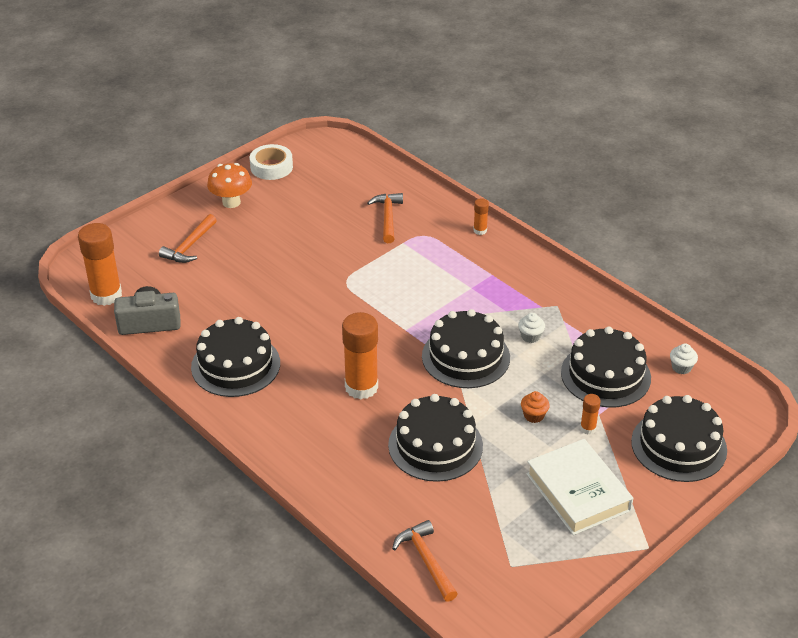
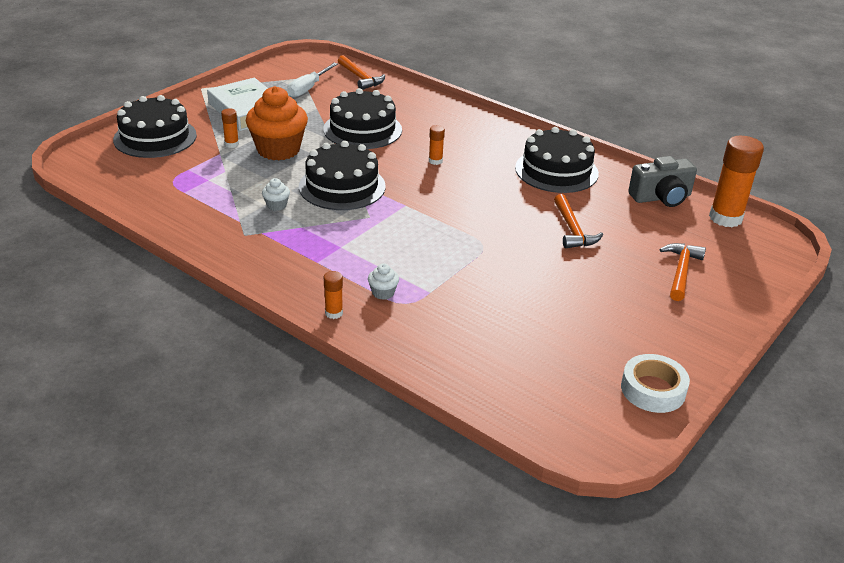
camera: 170 degrees right, 5 degrees down
(231, 202) = (671, 330): orange mushroom -> none
(361, 387) = (435, 161): orange glue stick -> orange glue stick, size x0.47
(388, 217) = (458, 322): orange hammer -> orange hammer (572, 229)
(501, 538) = (308, 88): none -> white screwdriver
(534, 415) = (278, 150): orange cupcake -> orange cupcake, size x2.38
(605, 375) = (206, 179): black cake -> none
(681, 367) = (128, 188): white cupcake -> white cupcake (383, 293)

